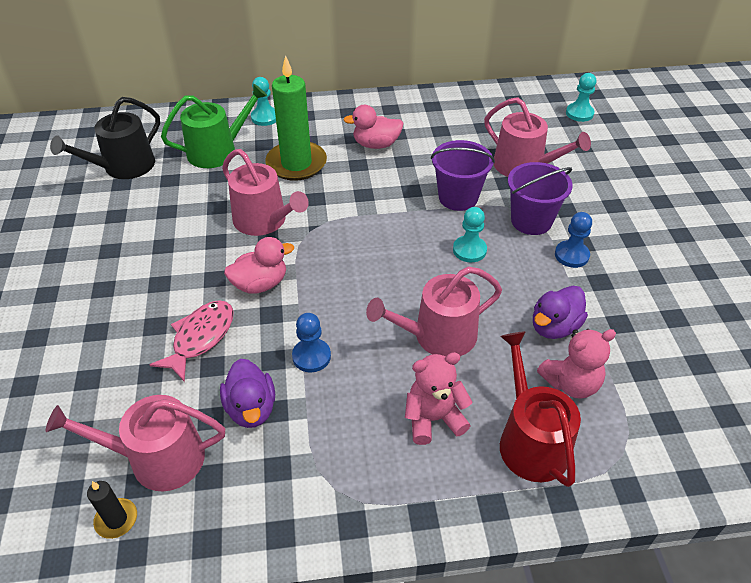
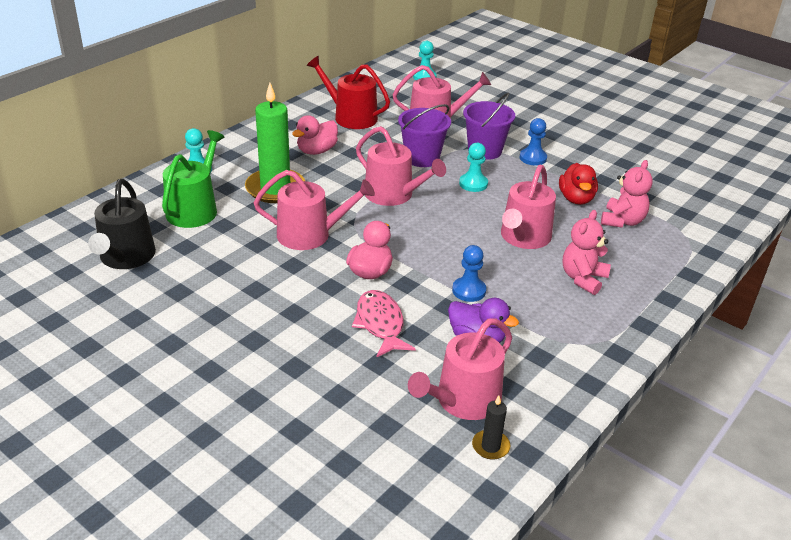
camera: 45 degrees left, 10 degrees down
(381, 221) = (394, 195): none -> pink watering can
(530, 440) = (641, 258): red watering can -> red watering can (350, 117)
(554, 327) = (576, 199): purple duck -> red duck

